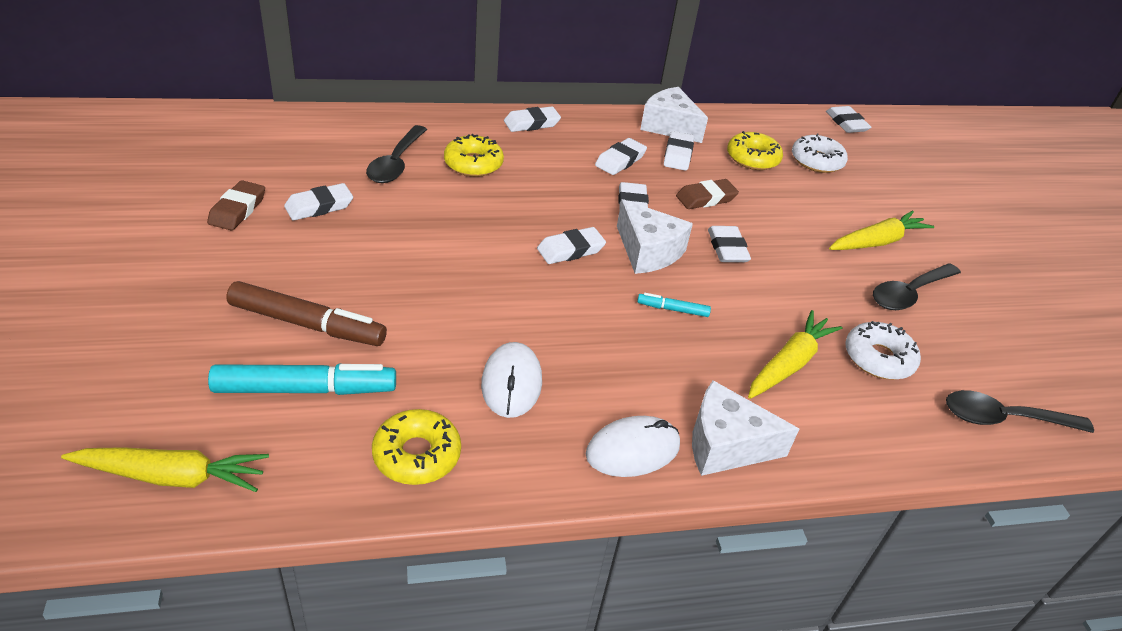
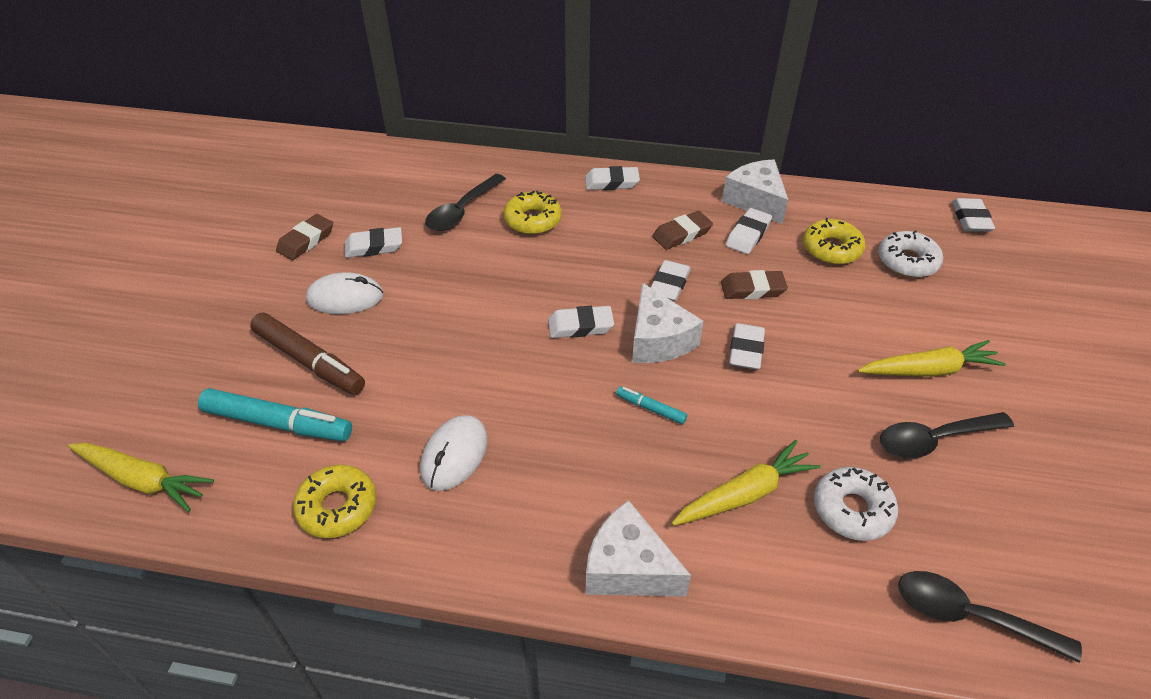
camera: 25 degrees right, 5 degrees up
(620, 160) = (682, 234): white eraser -> brown eraser
(633, 450) = (532, 550): white mouse -> white mouse (345, 297)

